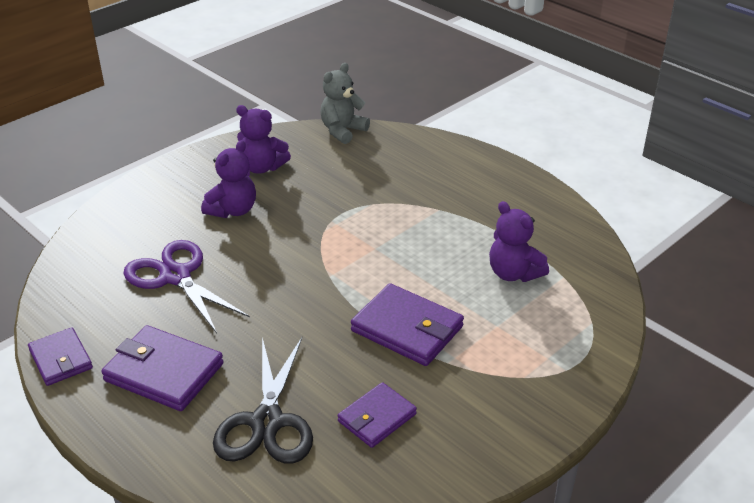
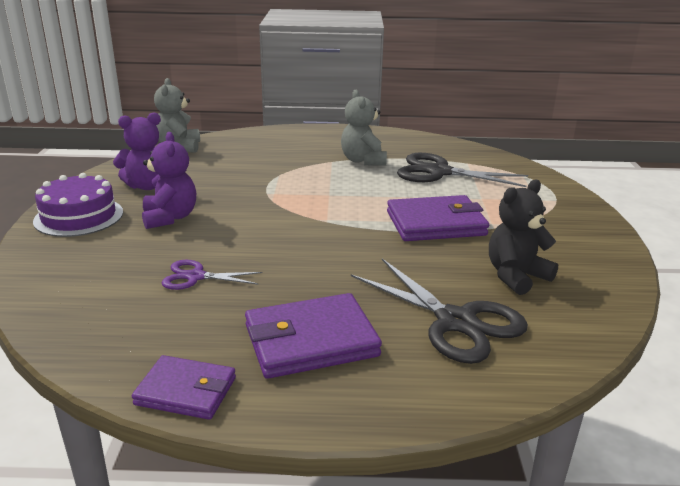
camera: 45 degrees left, 10 degrees down
(176, 276) = (195, 276): purple scissors -> purple scissors, size x0.55
(183, 178) = (79, 216): none -> purple cake
(377, 417) = (516, 276): purple wallet -> black teddy bear
(467, 223) = (363, 161): none -> grey teddy bear
(513, 273) = (439, 172): purple teddy bear -> black scissors

